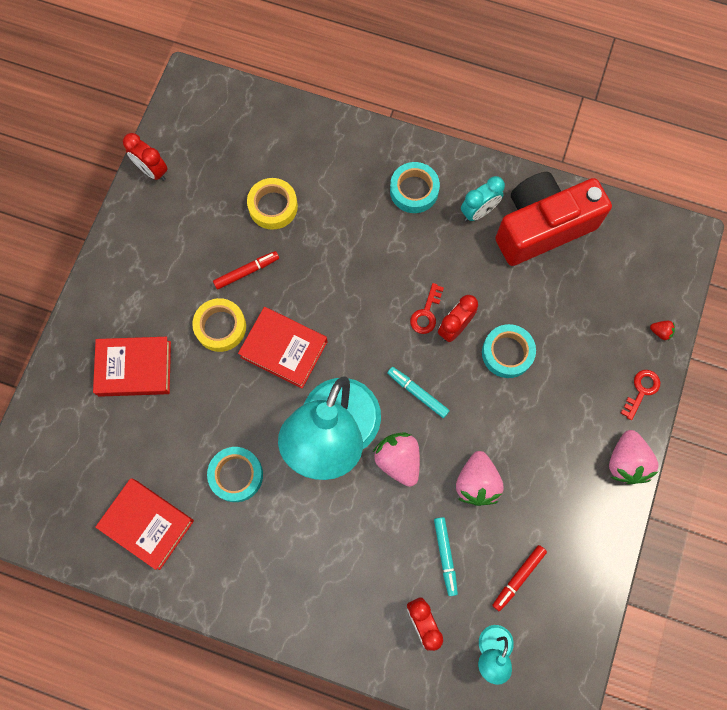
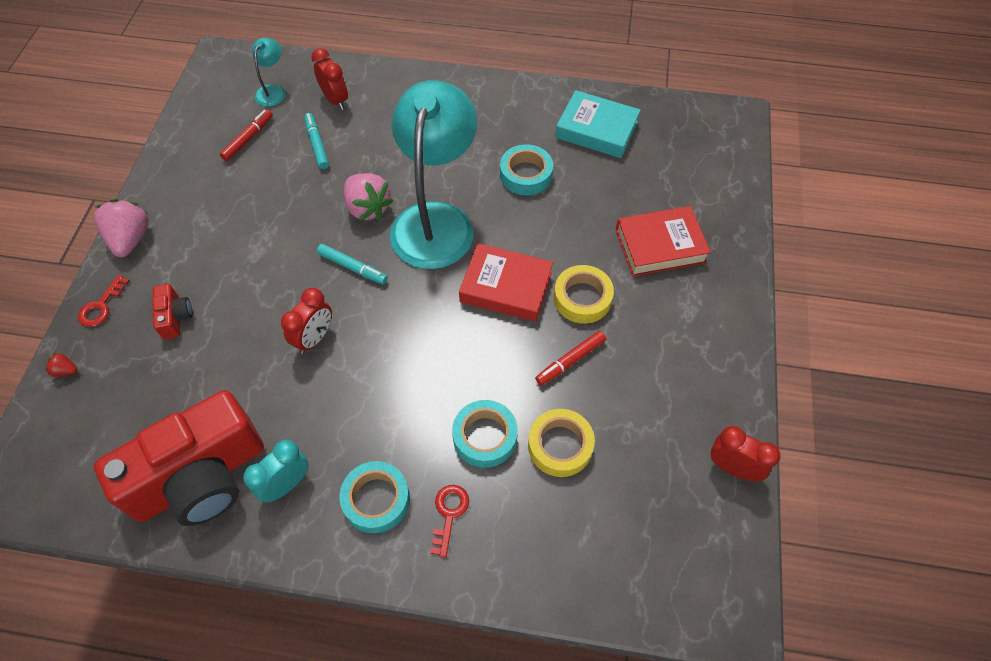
camera: 170 degrees right, 15 degrees down
(147, 524) = (596, 130): red book -> turquoise book
(426, 313) = (348, 348): red key -> red key (449, 514)
(476, 483) = (287, 201): pink strawberry -> none
(507, 353) = (253, 321): turquoise tape -> turquoise tape (485, 437)
(575, 368) = (175, 317): none -> red camera

